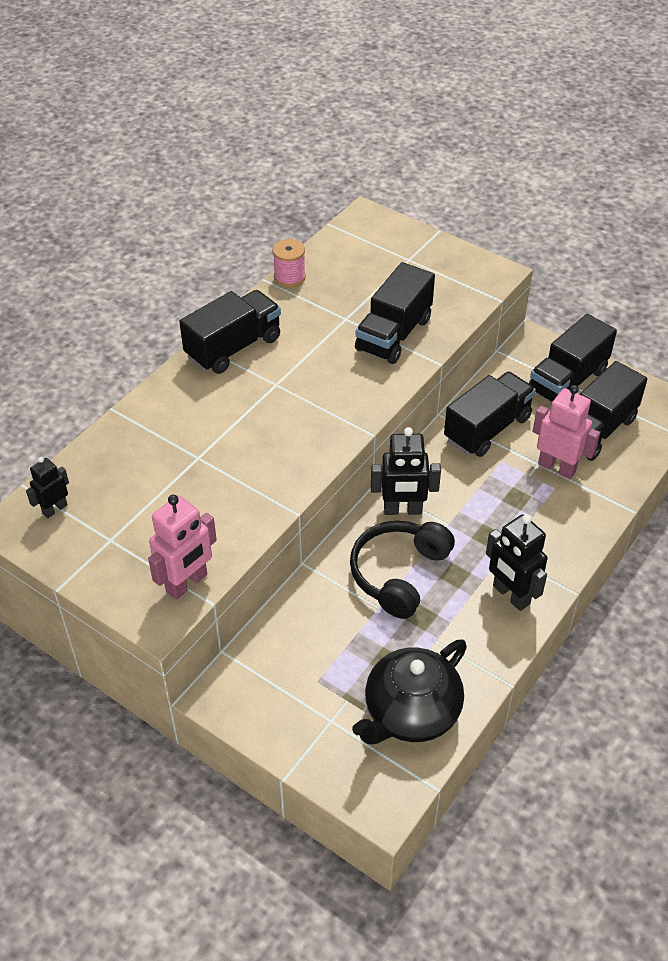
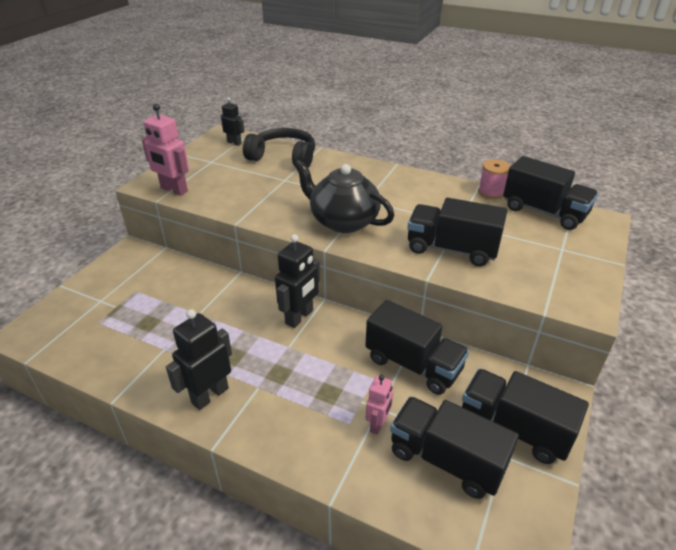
camera: 80 degrees right, 10 degrees down
(233, 347) = (397, 179): black truck -> black truck (544, 212)
(398, 573) = (232, 321): black headphones -> black headphones (283, 157)
(402, 510) = (299, 317): black robot -> black robot turned 135 degrees counterclockwise
(410, 712) = (97, 340): black teapot -> black teapot (343, 221)
(557, 467) = (378, 424): pink robot -> pink robot, size x0.61

